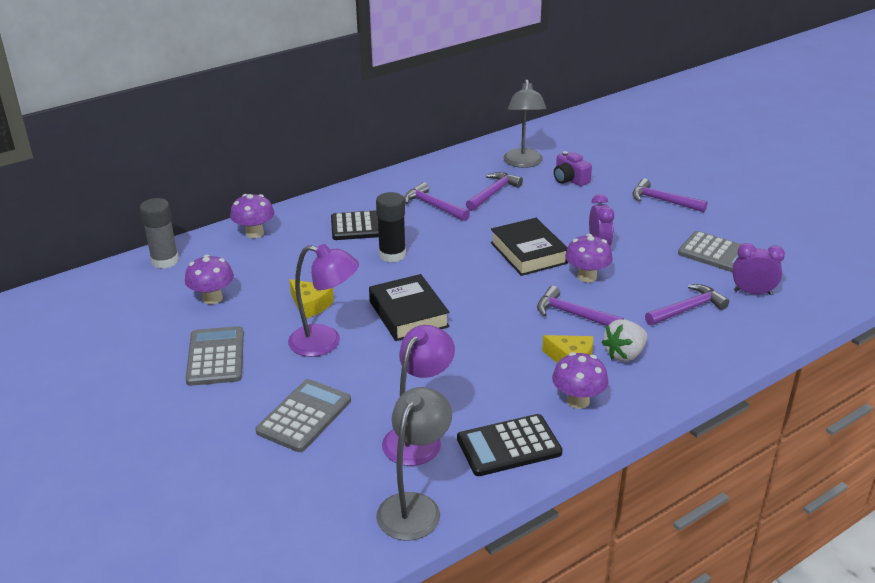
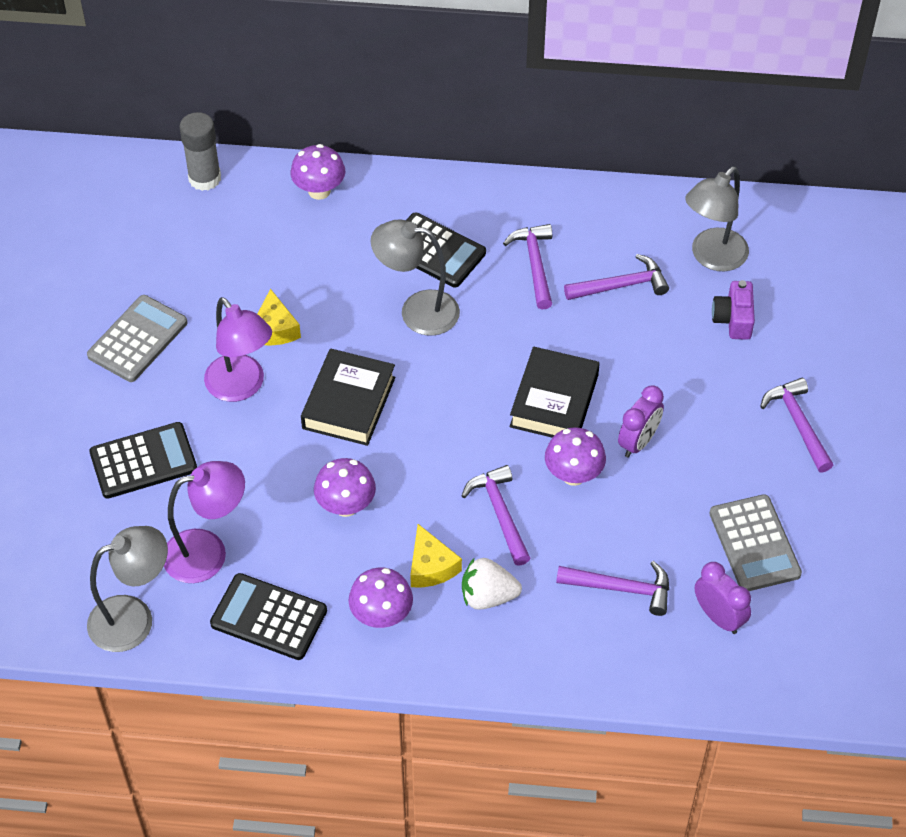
camera: 40 degrees right, 20 degrees up
(212, 298) = (200, 260): purple mushroom -> purple mushroom (346, 505)
(304, 416) = (143, 461): grey calculator -> black calculator
(392, 255) = (417, 311): black glue stick -> grey lamp

